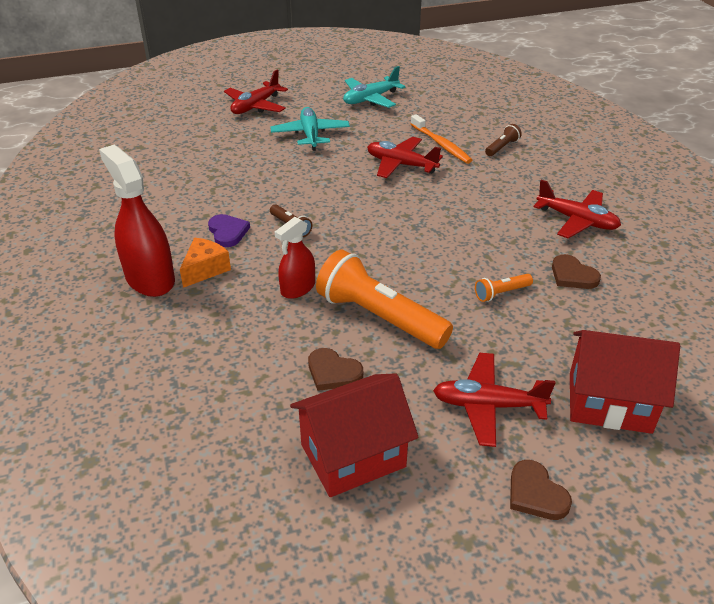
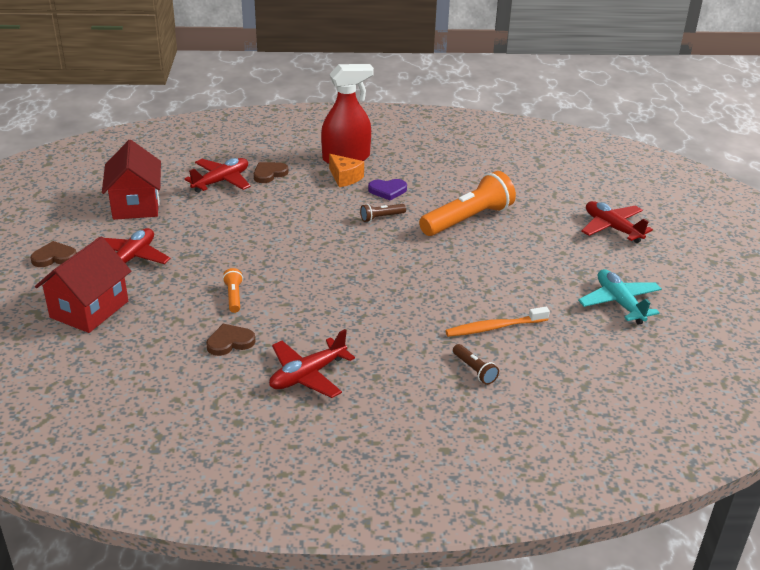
camera: 105 degrees right, 5 degrees down
(298, 288) = (300, 209): red spray bottle -> none
(310, 135) = (540, 250): turquoise plane -> none
(333, 372) = (206, 209): brown heart -> brown heart (269, 174)
(379, 317) = (245, 236): orange flashlight -> orange flashlight (468, 219)
(401, 165) = (460, 292): red plane -> red plane (221, 181)

